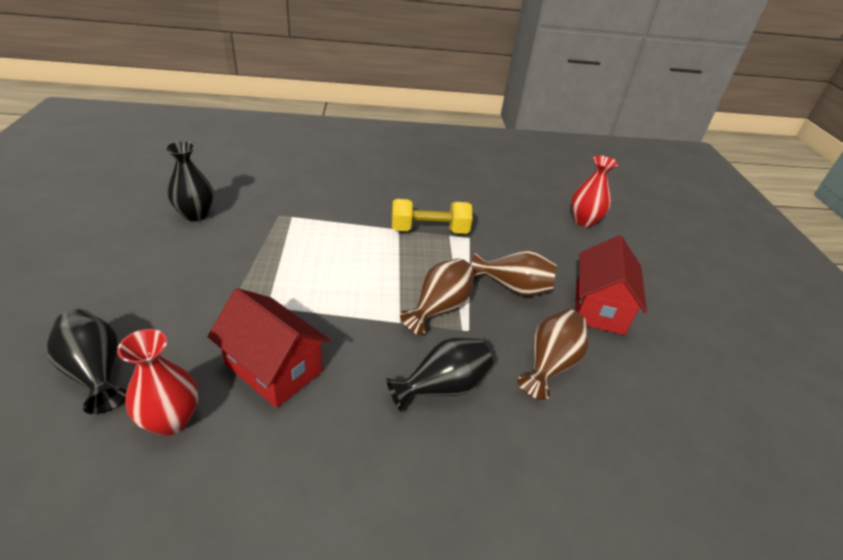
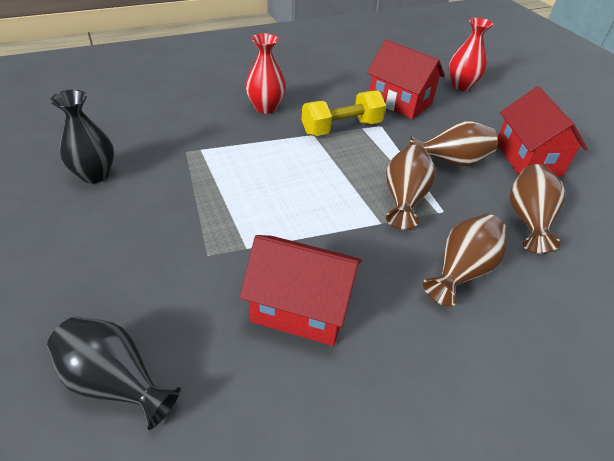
camera: 20 degrees left, 5 degrees up
(171, 420) = (239, 399): red vase -> red vase (266, 108)
(442, 387) = (462, 271): black vase -> brown vase
(505, 221) = (399, 102): none -> red house

